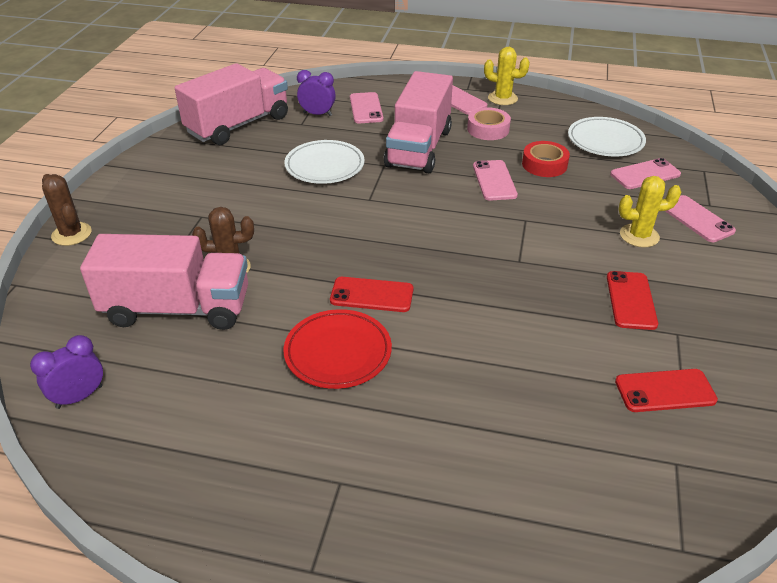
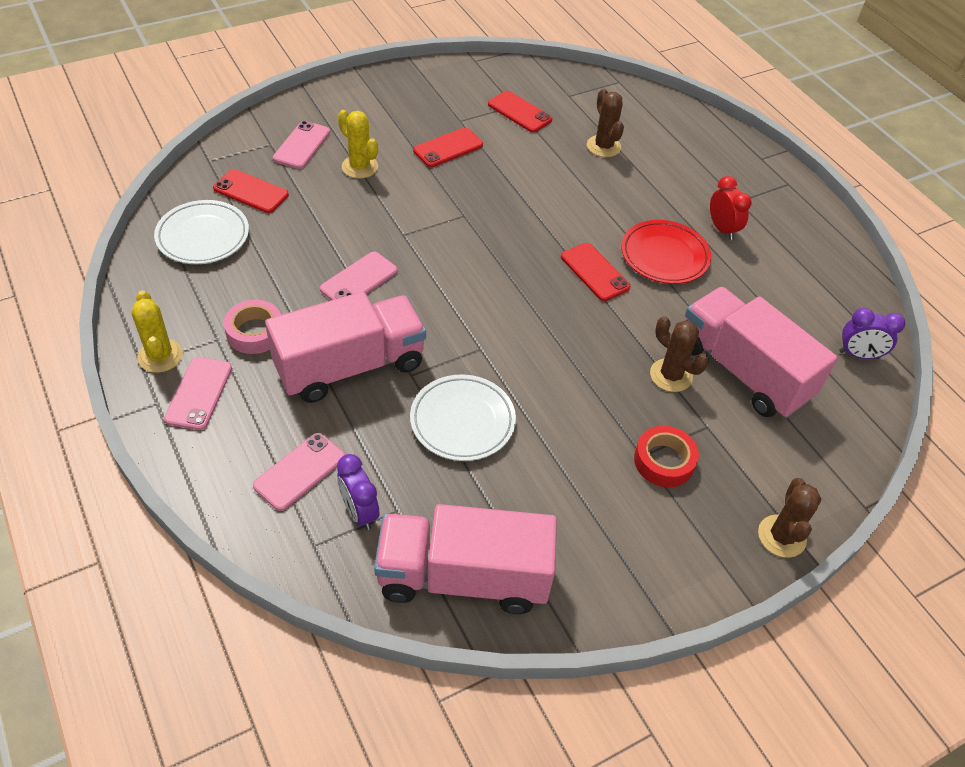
camera: 135 degrees left, 10 degrees up
(319, 427) = (722, 229): none -> red clock
(543, 424) = (603, 146): none -> brown cactus
(544, 164) = (294, 259): red tape -> red tape (664, 461)
(645, 174) = (251, 192): pink phone -> red phone

